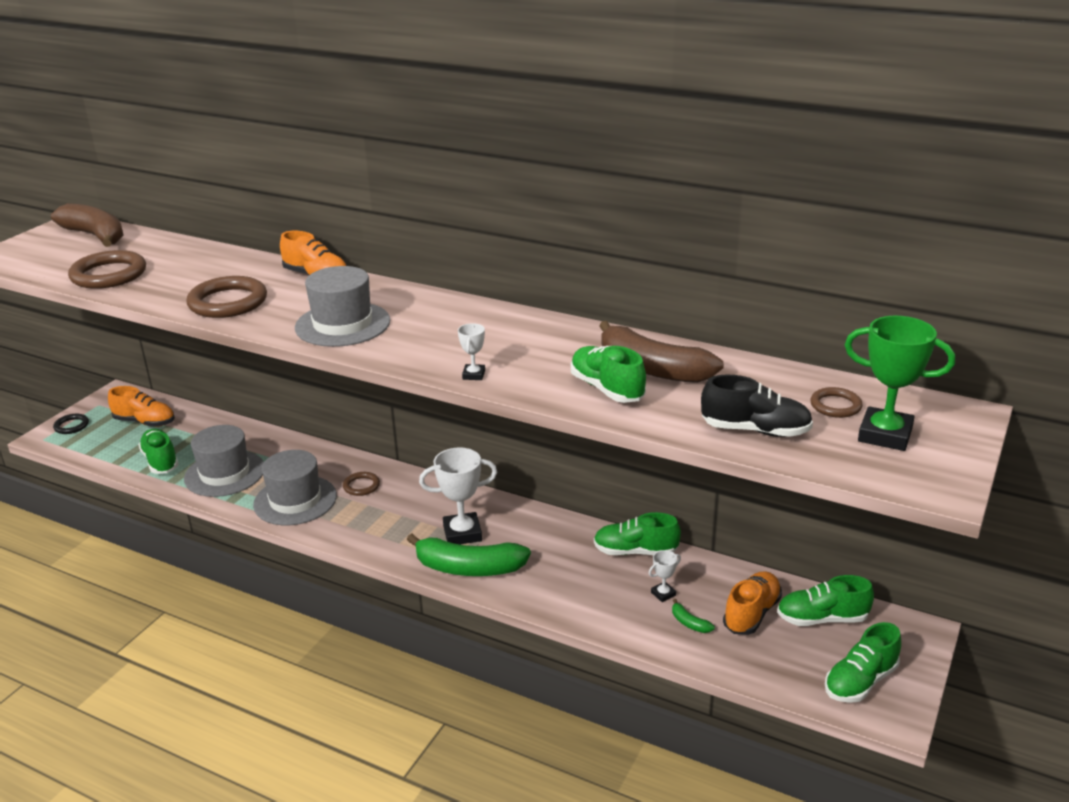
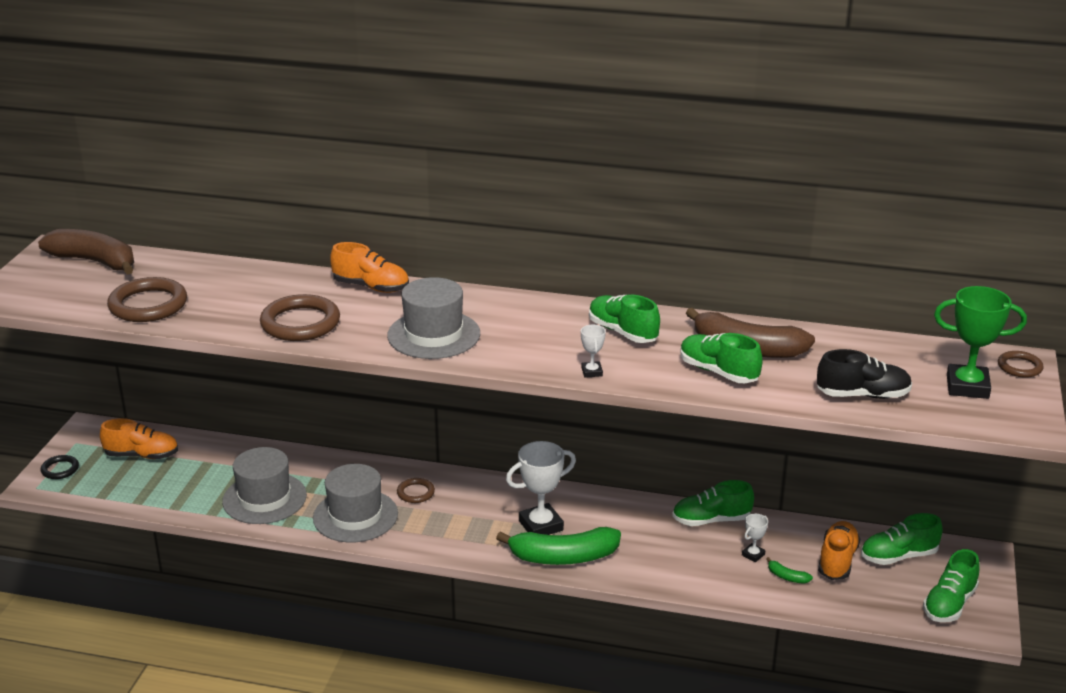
camera: 15 degrees left, 0 degrees up
(161, 461) = (186, 494): green shoe -> green shoe (622, 332)
(835, 406) = (917, 365): brown ring -> brown ring (1019, 367)

